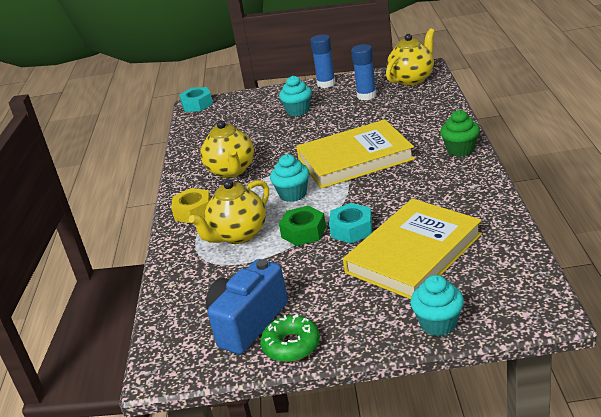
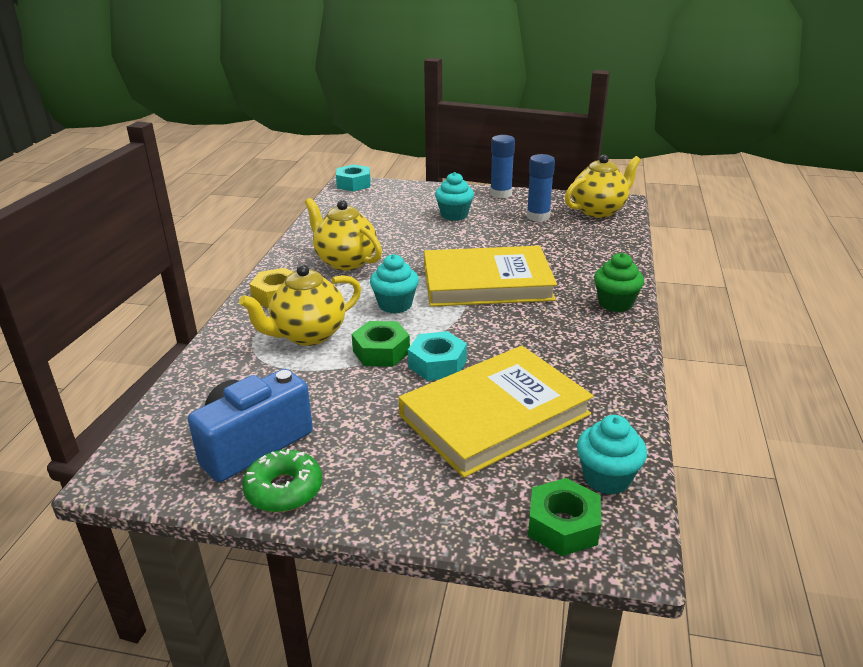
camera: 10 degrees right, 0 degrees up
(231, 171) = (345, 262): yellow teapot -> yellow teapot turned 135 degrees clockwise
(438, 324) = (476, 518): turquoise cupcake -> turquoise cupcake (607, 478)
(498, 311) = (563, 525): none -> green nut

